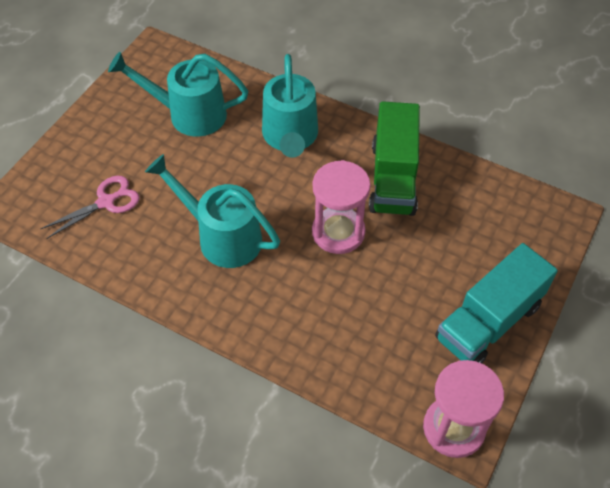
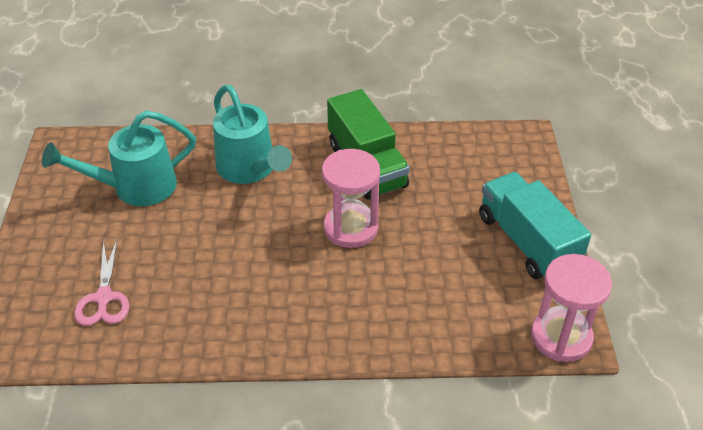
camera: 30 degrees left, 10 degrees down
(106, 202) = (103, 298): pink scissors -> pink scissors turned 150 degrees clockwise
(222, 236) = (245, 277): turquoise watering can -> none
(488, 322) = (527, 242): turquoise truck -> turquoise truck turned 135 degrees clockwise

